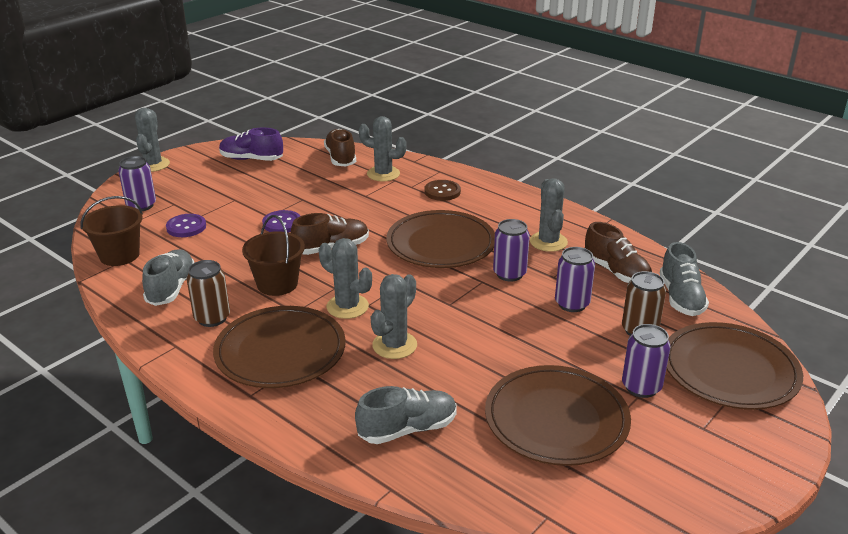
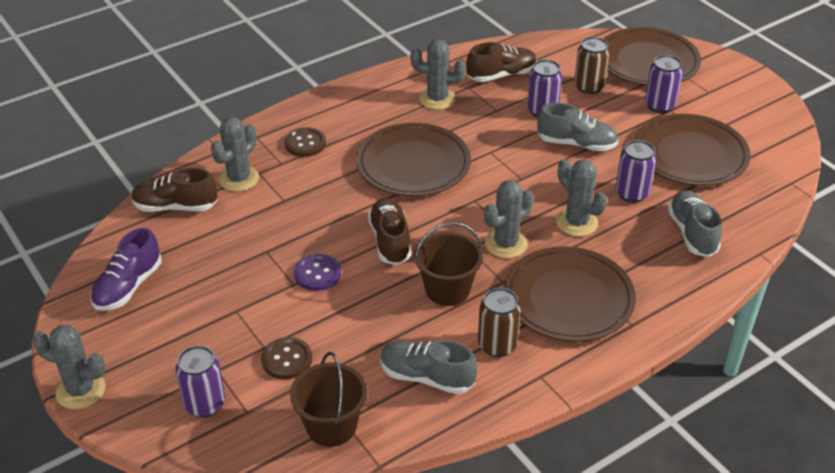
camera: 75 degrees left, 10 degrees up
(186, 227) = (287, 359): purple button -> brown button
(509, 274) = (483, 133): purple can -> purple can (632, 193)
(680, 298) = (550, 55): grey shoe -> grey shoe (576, 144)

